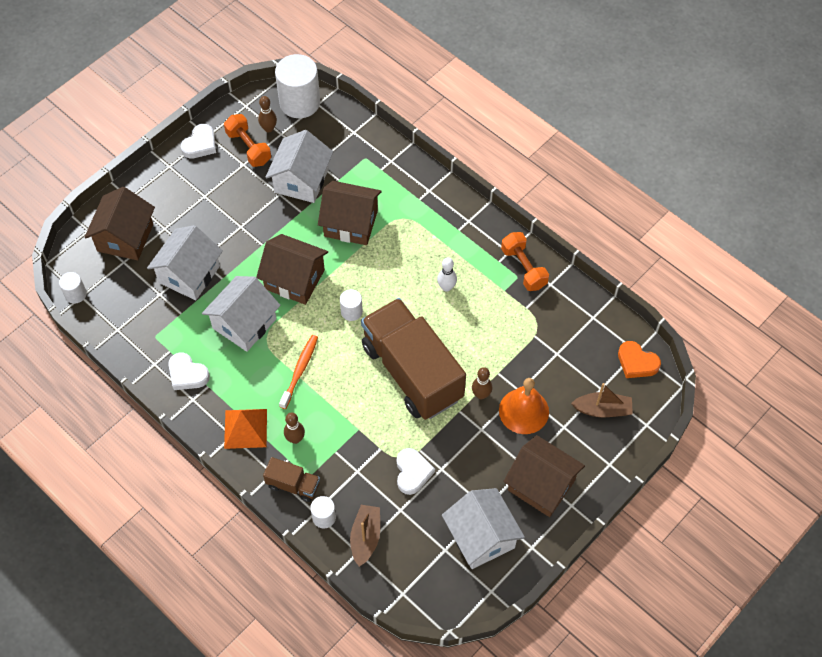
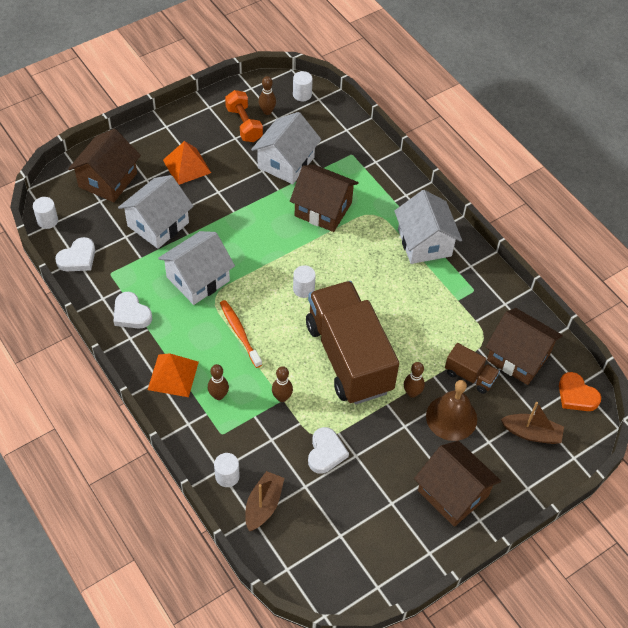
camera: 10 degrees right, 5 degrees down
(200, 144) = (200, 113): white heart -> white heart (78, 258)
(202, 205) = (187, 166): none -> orange pyramid
(293, 485) = (205, 439): brown truck -> brown truck (470, 376)
(294, 279) = (256, 249): brown house -> brown house (518, 357)
(300, 102) = (302, 94): white cylinder -> white cylinder, size x0.49
(300, 370) = (239, 333): orange toothbrush -> orange toothbrush turned 60 degrees counterclockwise
(357, 427) = (282, 397): none -> brown bowling pin
(446, 287) = (401, 285): white bowling pin -> none
(481, 537) = (380, 531): white house -> white house (424, 243)
(523, 268) = (481, 283): orange dumbbell -> none
(523, 411) = (451, 417): orange bell -> brown bell

